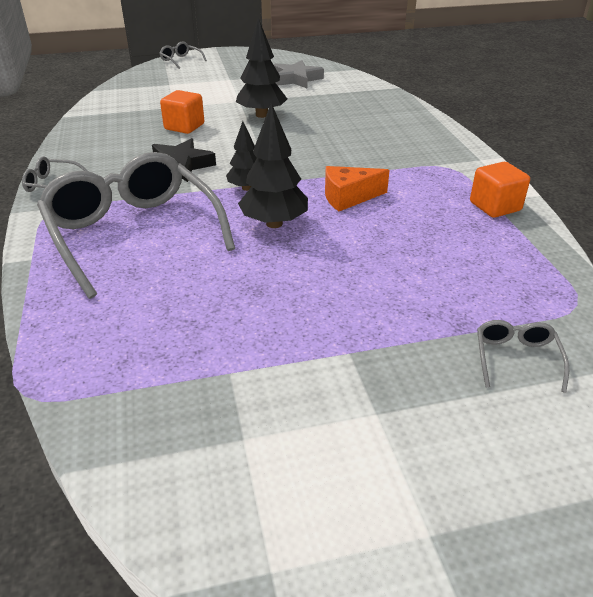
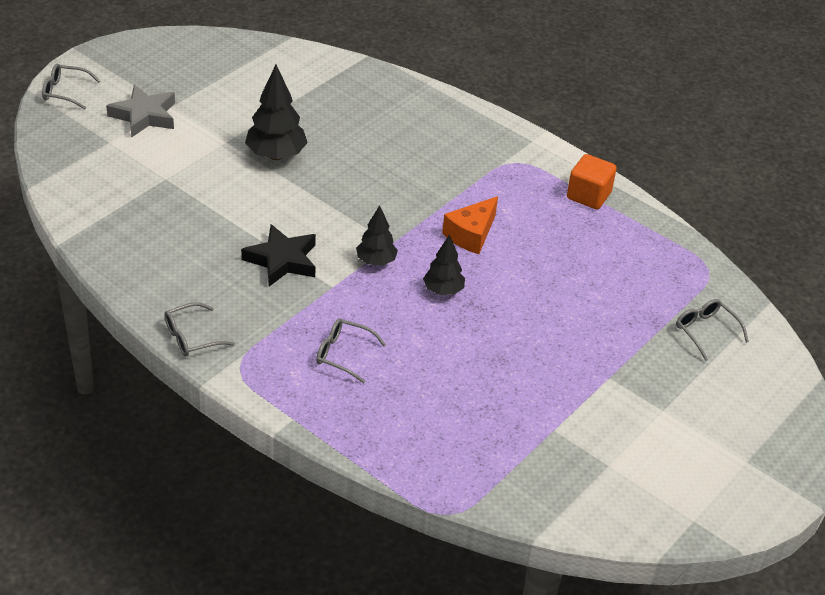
camera: 40 degrees left, 5 degrees up
(134, 234) = (344, 354): grey glasses -> grey glasses, size x0.40
(184, 127) = (218, 205): orange cube -> none
(274, 223) = (443, 290): black tree -> black tree, size x0.62
(296, 79) = (245, 80): grey star -> grey star (144, 116)

